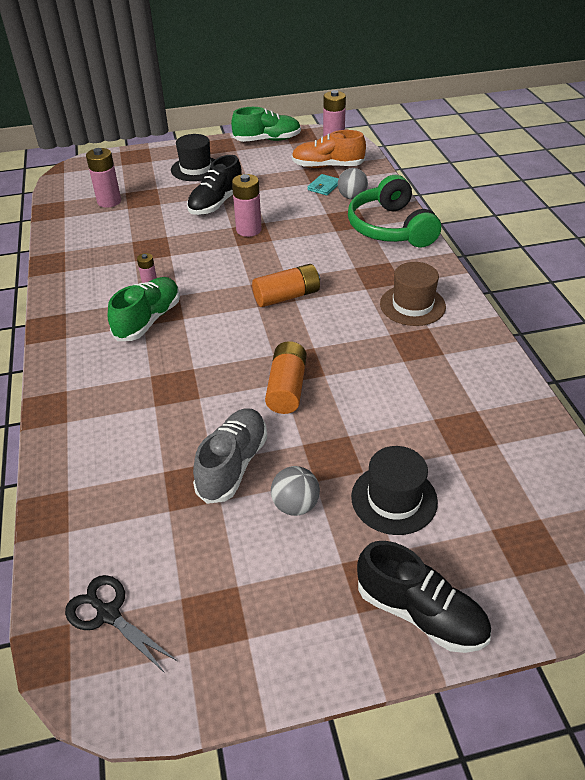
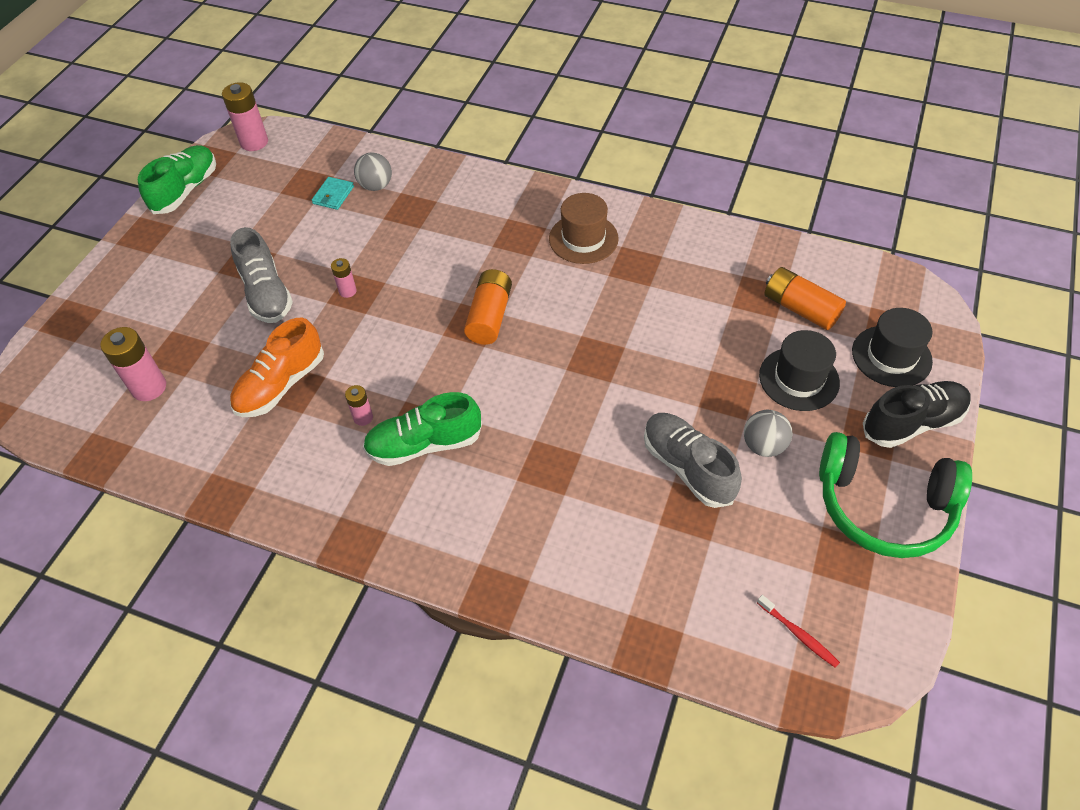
camera: 55 degrees left, 10 degrees up
(108, 613) = (798, 634): black scissors -> red toothbrush
(148, 320) = (424, 444): green shoe -> green shoe turned 75 degrees counterclockwise
(196, 169) = (172, 278): black hat -> black hat (891, 356)
(216, 203) = (266, 293): black shoe -> grey shoe
(248, 230) = (347, 291): pink battery -> pink battery, size x0.55
(287, 388) = (620, 382): orange battery -> orange battery (800, 308)
(324, 186) = (333, 195): turquoise wallet -> turquoise wallet turned 45 degrees clockwise
(327, 166) = (298, 173): orange shoe -> orange shoe (281, 385)
(390, 228) = (456, 188): green headphones -> green headphones (883, 507)

